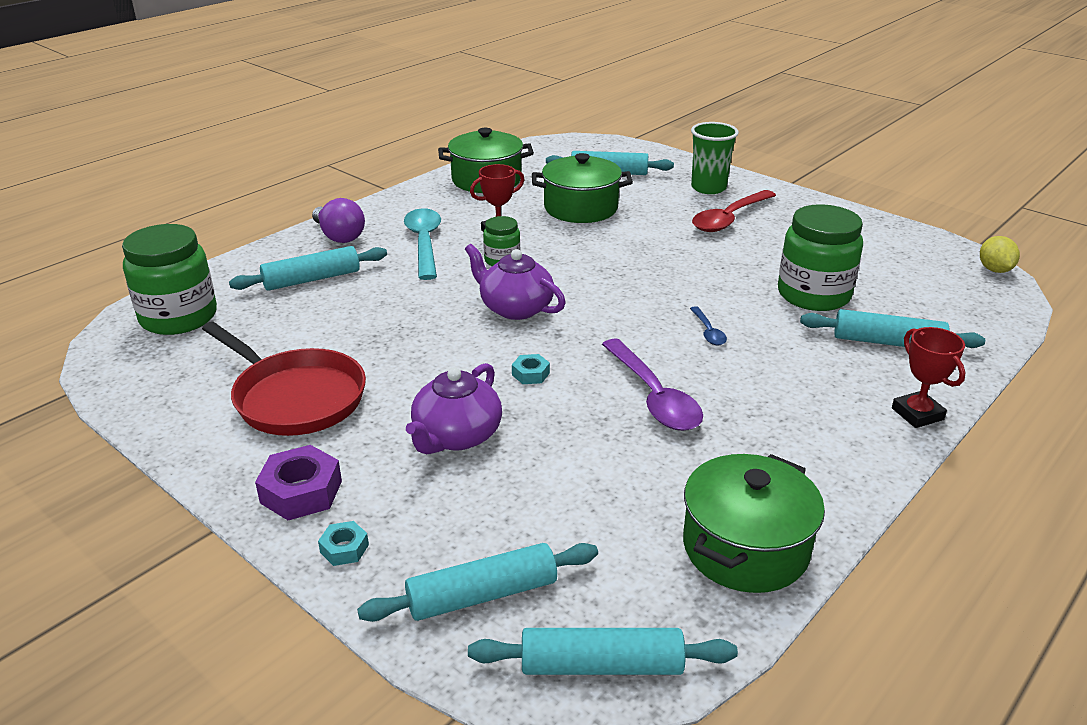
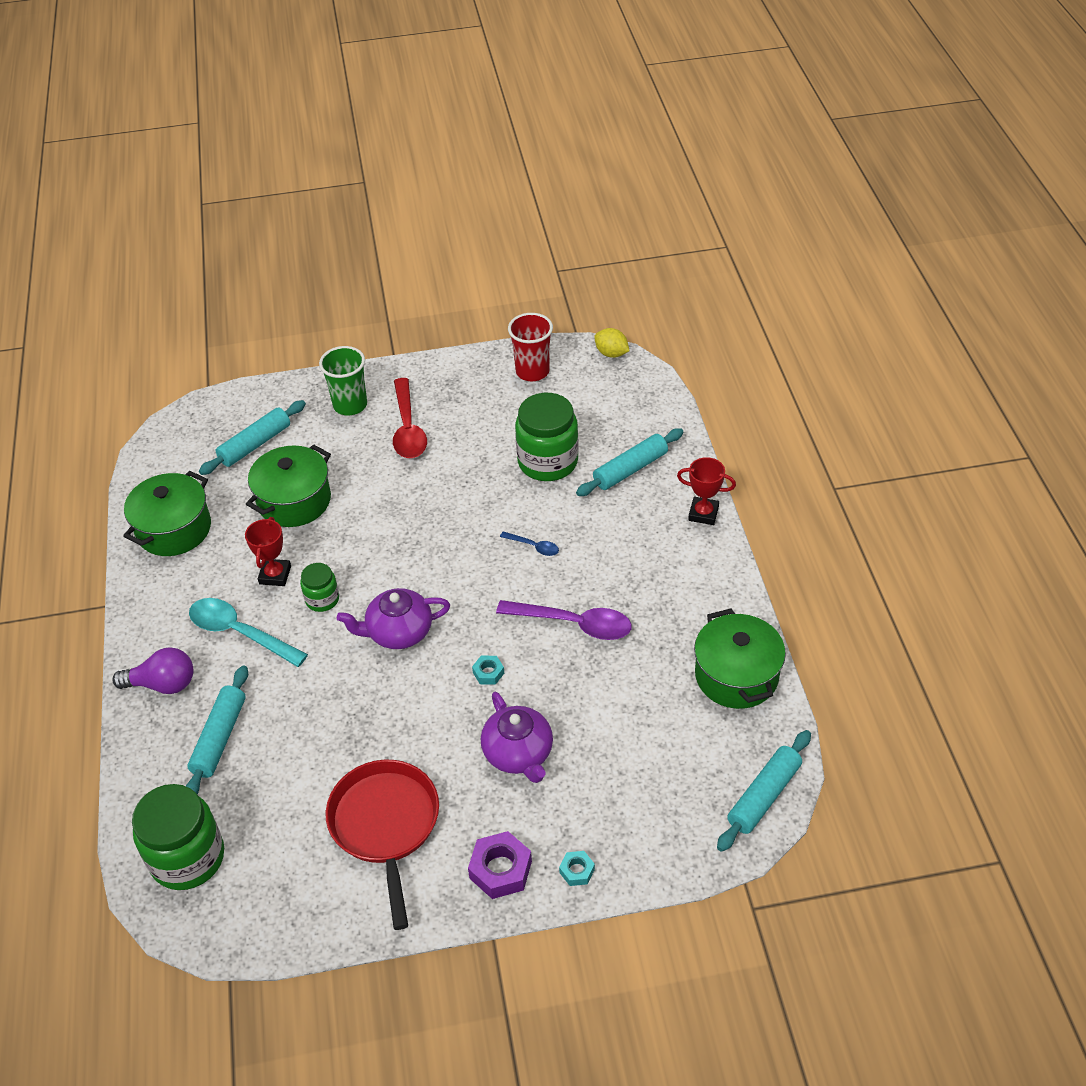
camera: 50 degrees left, 15 degrees up
(295, 397) = (385, 826): red pan -> red pan turned 90 degrees counterclockwise
(482, 595) = (672, 820): turquoise rolling pin -> none
(894, 243) = (532, 371): none -> red cup

